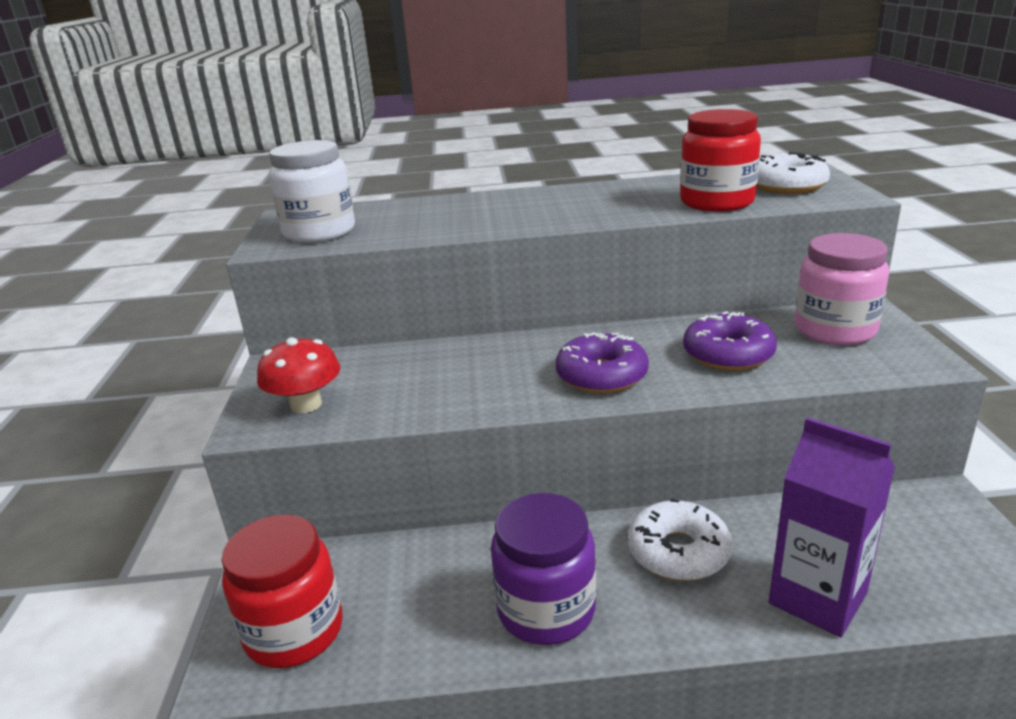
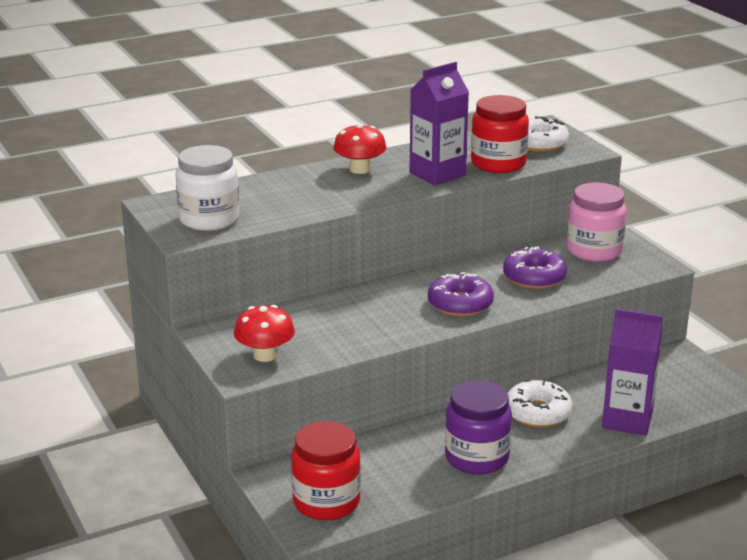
camera: 25 degrees left, 0 degrees up
(540, 198) = (360, 169): none -> red mushroom
(628, 208) = (437, 174): none -> purple carton

